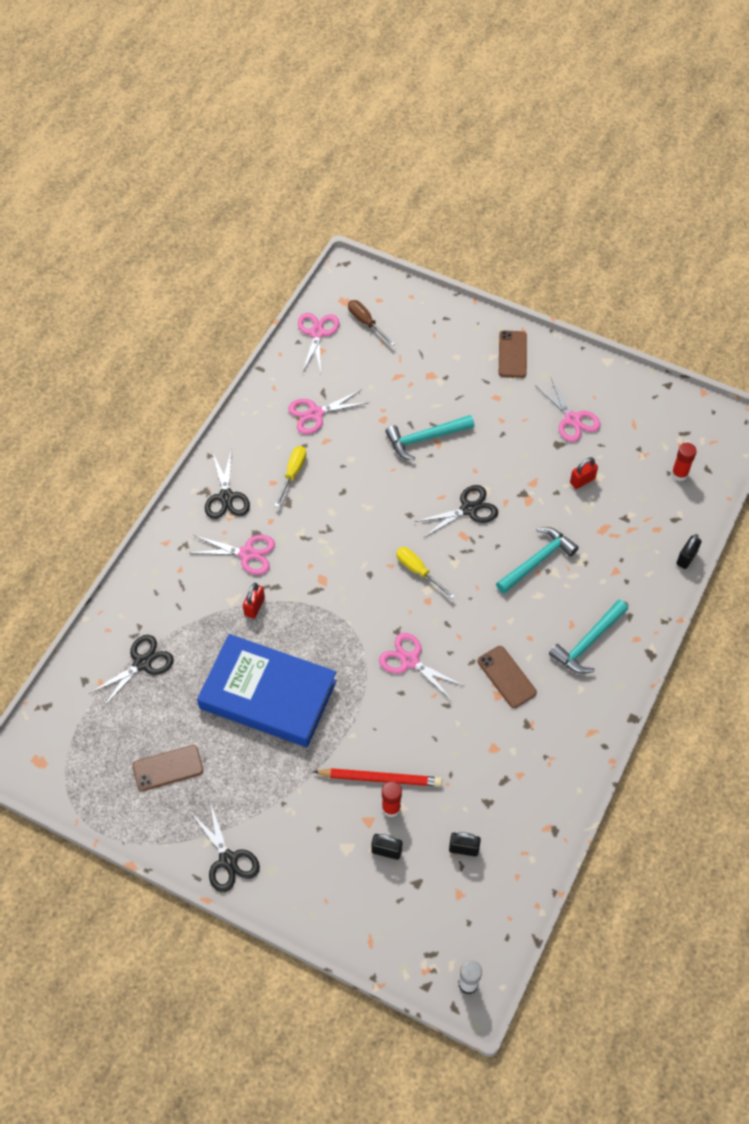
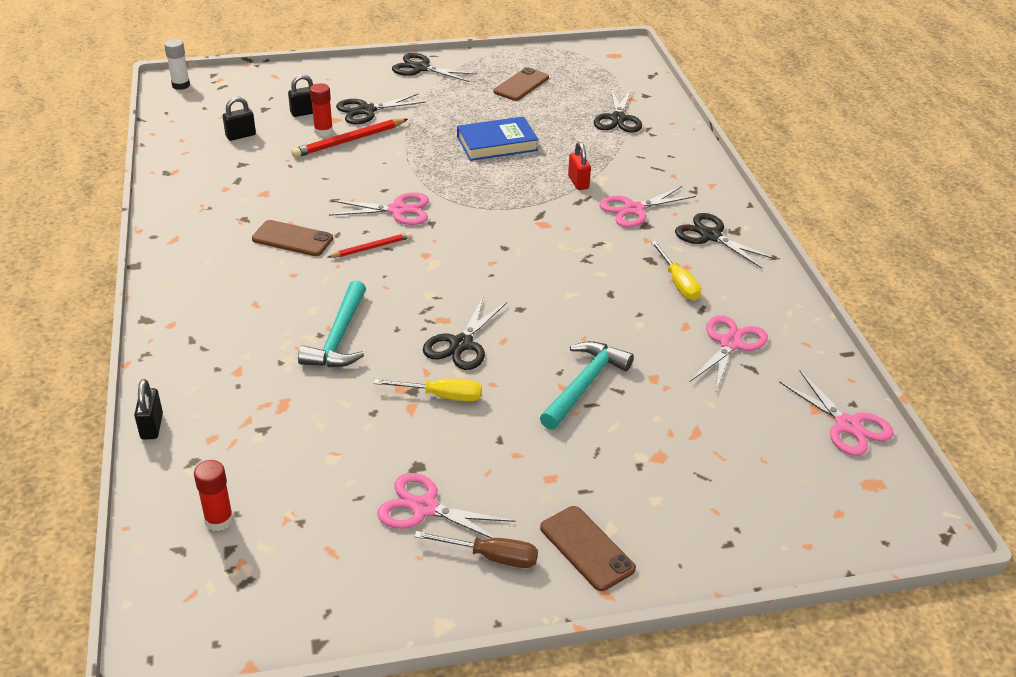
camera: 140 degrees right, 20 degrees down
(268, 694) = (497, 144): blue book -> blue book, size x0.59
(332, 817) = (366, 111): none -> black scissors
(366, 322) = (813, 473): brown screwdriver -> brown screwdriver (491, 557)
(418, 571) = (459, 271): yellow screwdriver -> yellow screwdriver (441, 396)
(458, 631) = (371, 248): none -> red pencil
(582, 480) = (350, 441): red padlock -> none
(588, 642) = (225, 298): turquoise hammer -> none

